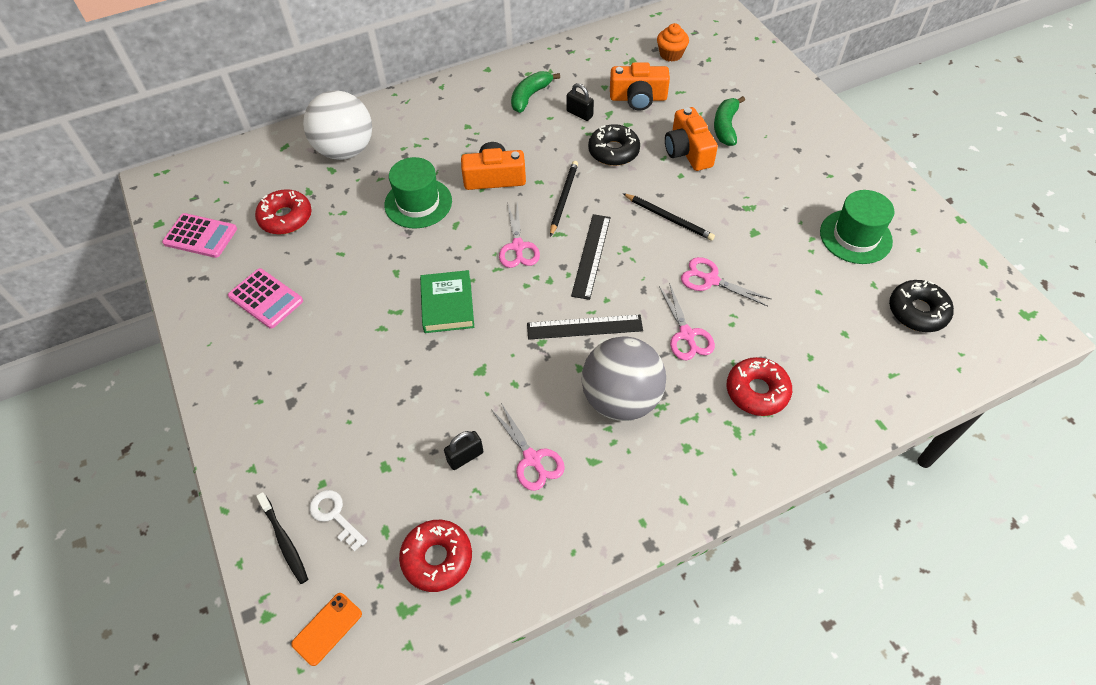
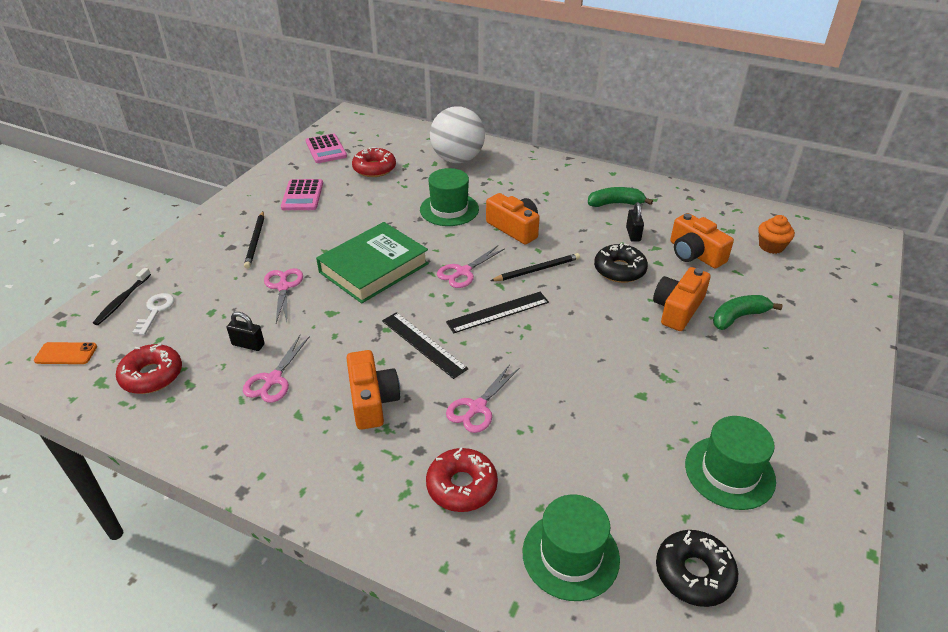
camera: 50 degrees right, 15 degrees down
(447, 305) = (373, 268): green book -> green book, size x1.57
(621, 399) = (372, 400): grey ball -> orange camera
(668, 218) = (589, 335): black pencil -> black pencil (255, 241)
(710, 280) = (553, 393): pink scissors -> pink scissors (283, 287)
(861, 365) = (570, 555): none -> green hat

